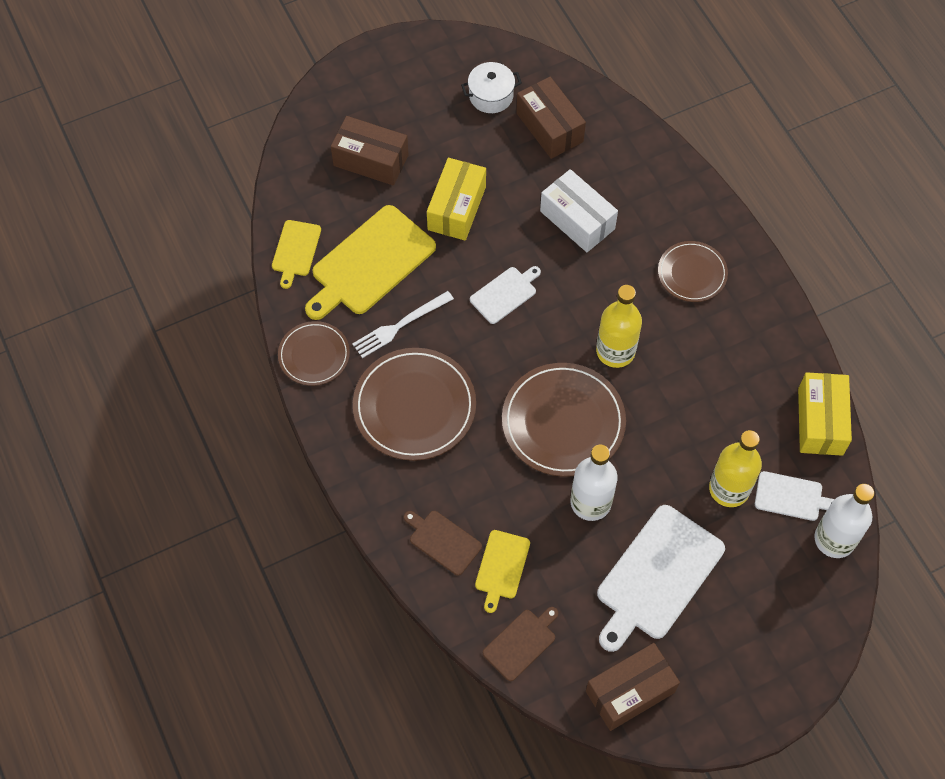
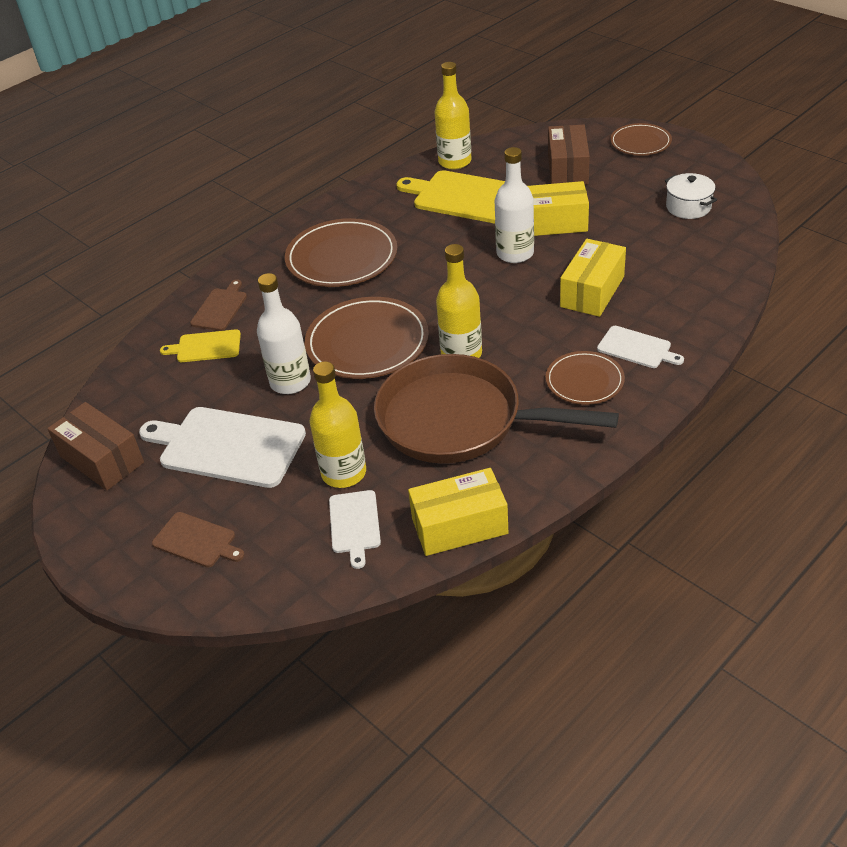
camera: 75 degrees right, 20 degrees down
(295, 251) = (455, 162): yellow cutting board -> yellow bottle
(314, 355) = (364, 197): brown plate -> brown plate (640, 142)
(400, 325) = (415, 228): white fork -> none
(505, 294) = (482, 273): white cutting board -> white cutting board (637, 348)
(521, 643) = (136, 378): brown cutting board -> brown cutting board (197, 541)
(549, 127) = (683, 247): brown box -> none
(577, 220) = (592, 291): white box -> yellow box
(700, 382) = (458, 420): none -> brown pan
(834, 539) = (316, 574): white bottle -> white bottle (515, 253)

